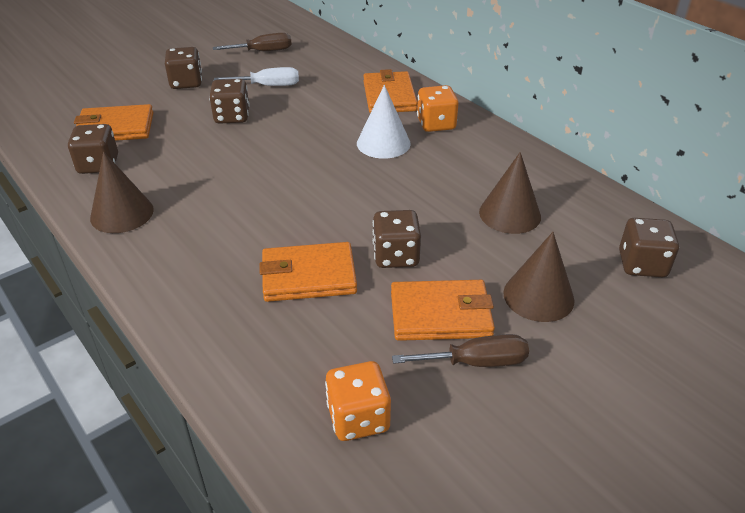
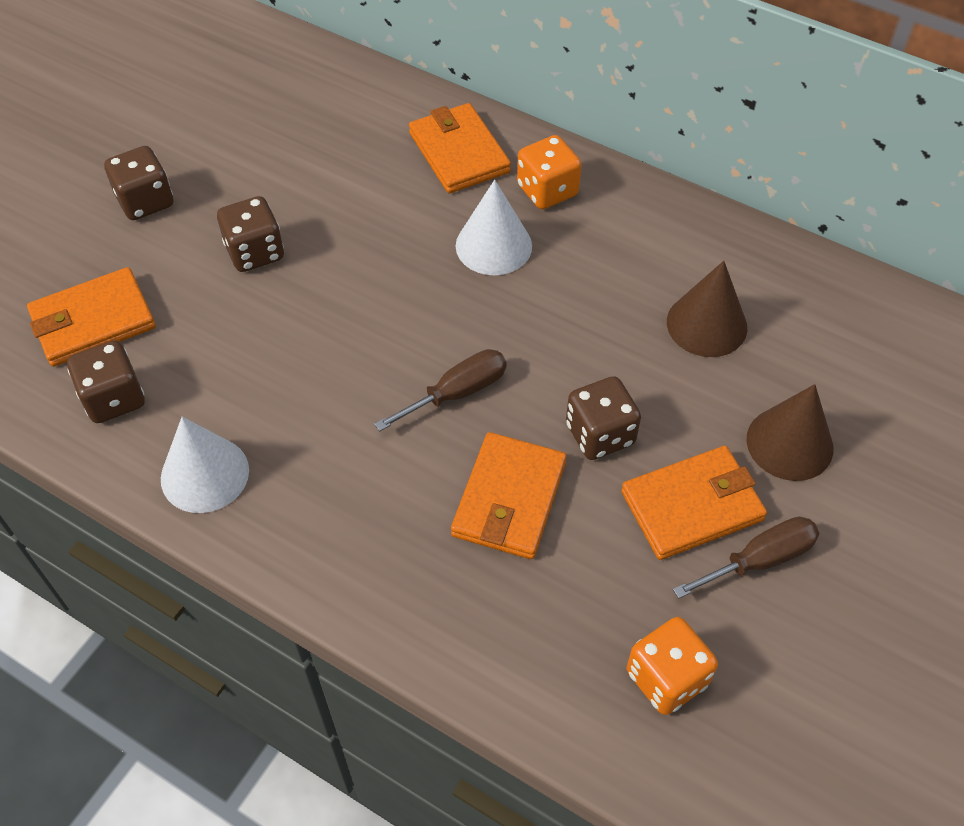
camera: 20 degrees left, 15 degrees up
(122, 213) = (204, 474): brown cone -> white cone
(263, 51) = (226, 105): brown screwdriver -> brown screwdriver (457, 393)
(268, 86) = (274, 176): white screwdriver -> none
(308, 276) = (509, 499): orange wallet -> orange wallet turned 45 degrees counterclockwise
(642, 264) = (885, 359): brown dice -> none

